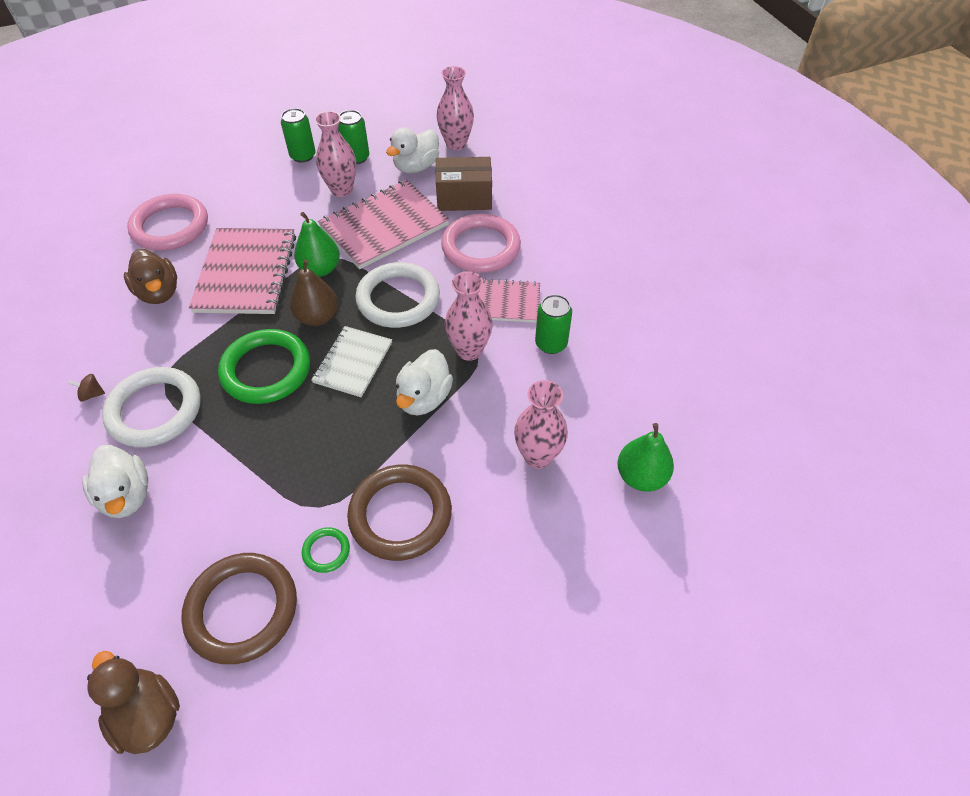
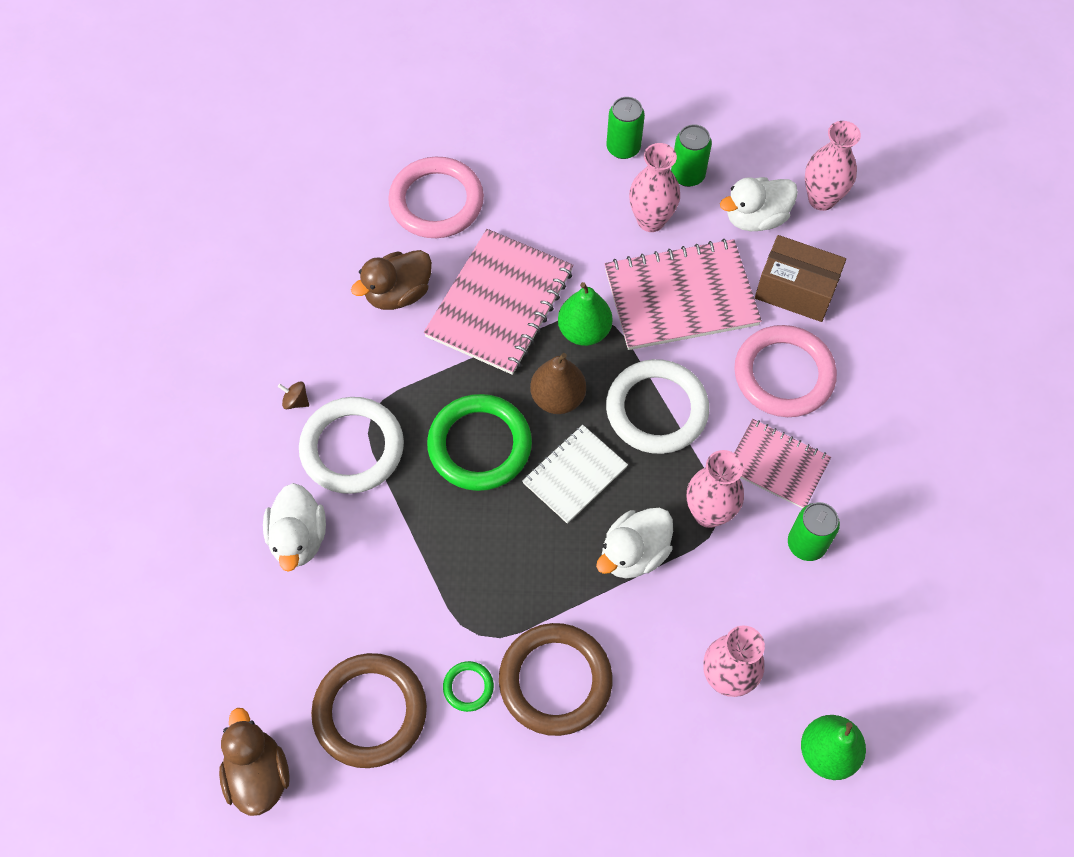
camera: 25 degrees right, 10 degrees up
(159, 292) = (398, 293): brown duck -> brown duck turned 60 degrees clockwise

